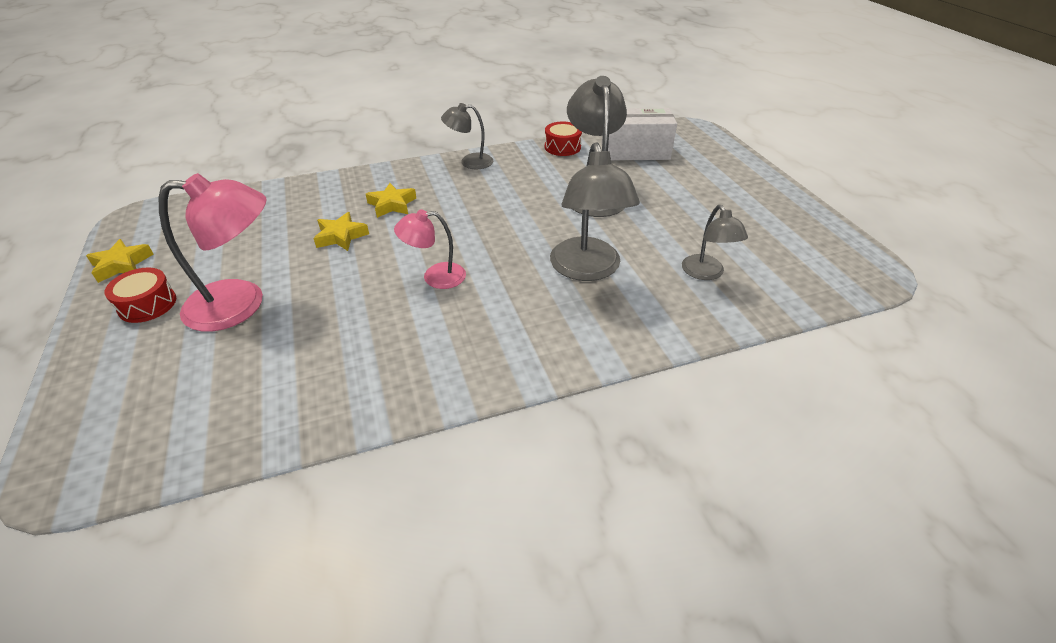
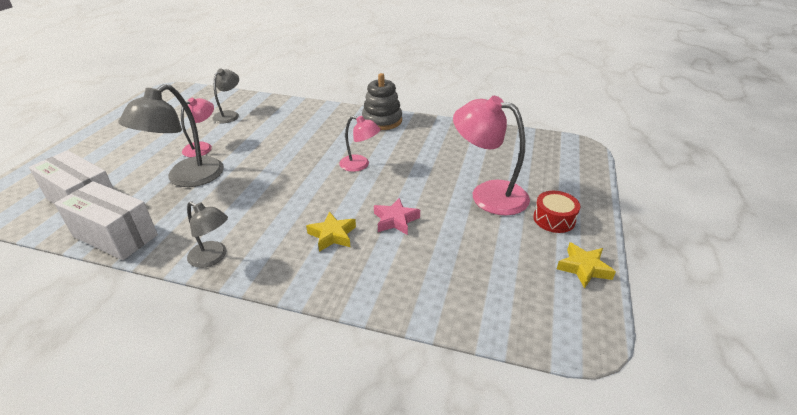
camera: 145 degrees left, 5 degrees down
(341, 236) = (395, 220): yellow star -> pink star
(481, 369) = (382, 120): none -> grey stacking toy
(562, 147) = (115, 236): red drum -> white box
(587, 269) = (277, 137): grey lamp -> none
(643, 223) = (202, 147): none -> pink lamp

